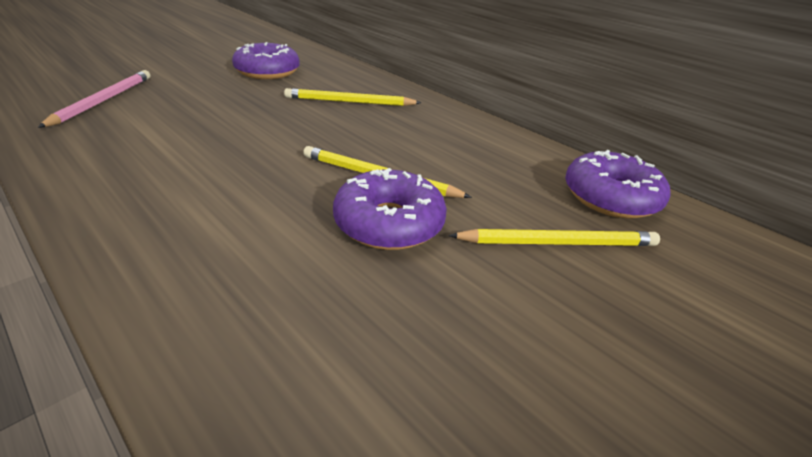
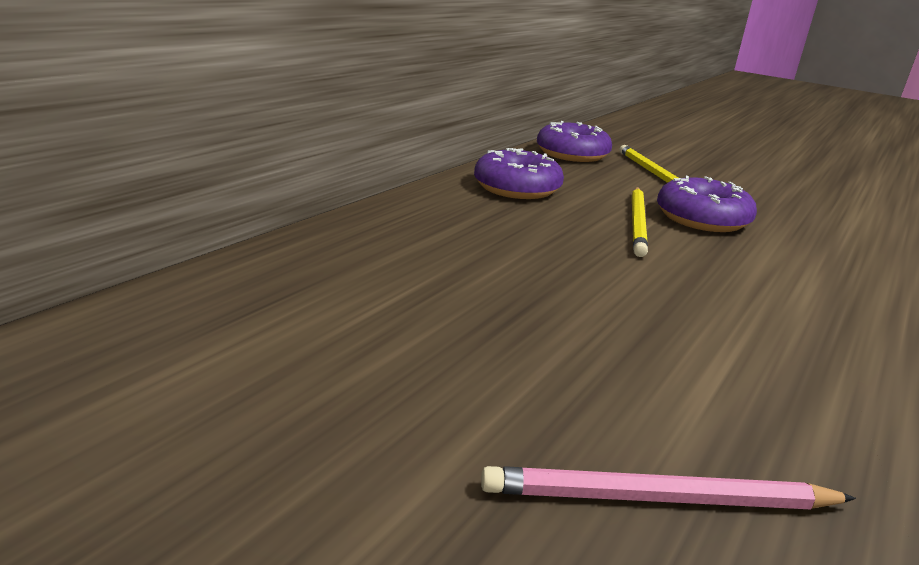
camera: 100 degrees left, 10 degrees down
(267, 71) = (345, 329): purple donut -> purple donut (517, 188)
(349, 102) = (455, 244): yellow pencil -> none

